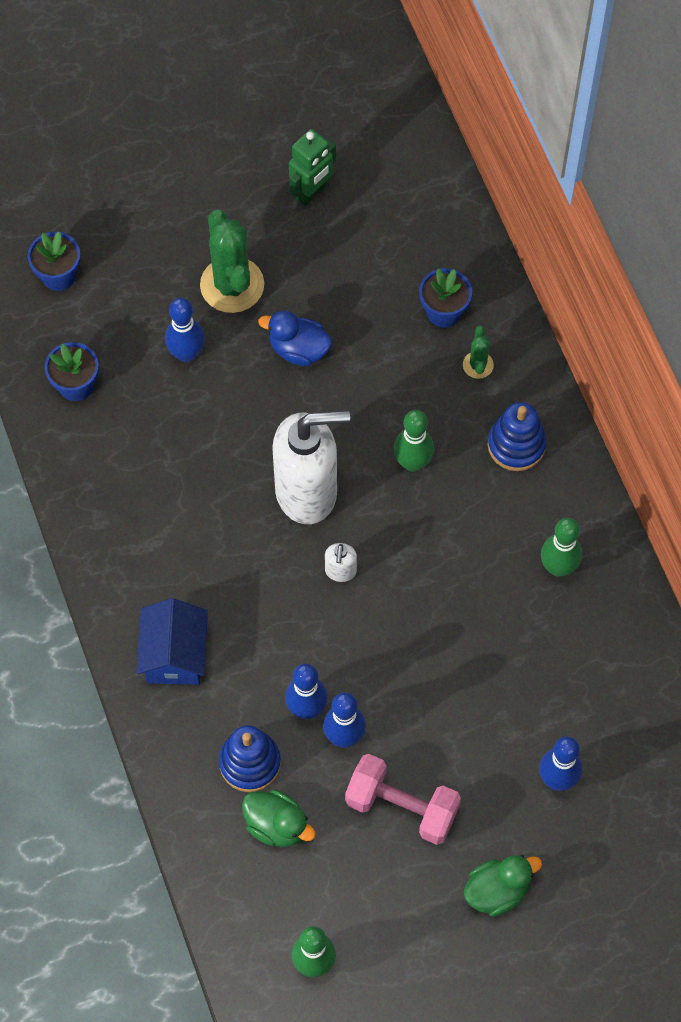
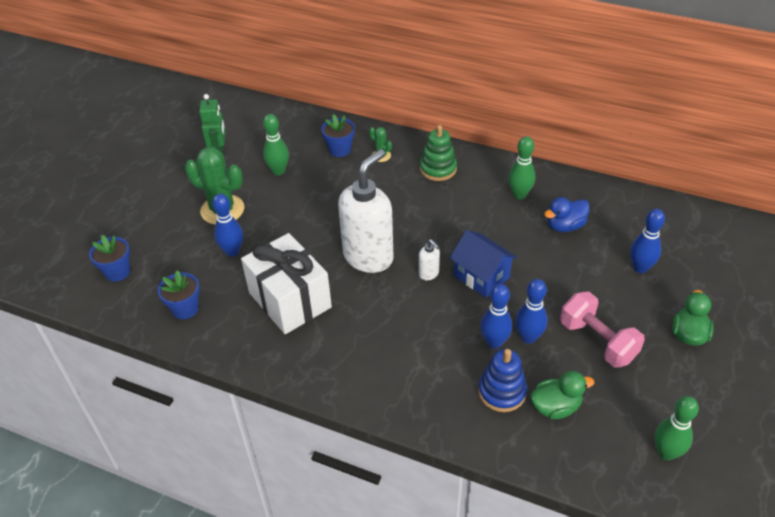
camera: 45 degrees left, 20 degrees down
(174, 655) = (396, 380): blue house -> blue house (481, 276)
(178, 470) = (290, 300): none -> white gift
(298, 349) = (289, 209): blue duck -> blue duck (565, 226)
(402, 807) = (597, 341): pink dumbbell -> pink dumbbell turned 75 degrees clockwise
(412, 462) = (402, 208): green bowling pin -> green bowling pin (278, 171)
(516, 445) = (438, 169): blue stacking toy -> green stacking toy

